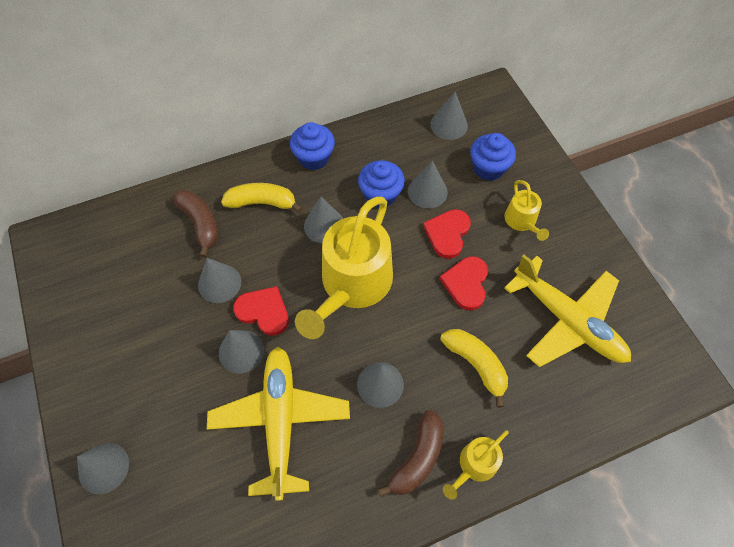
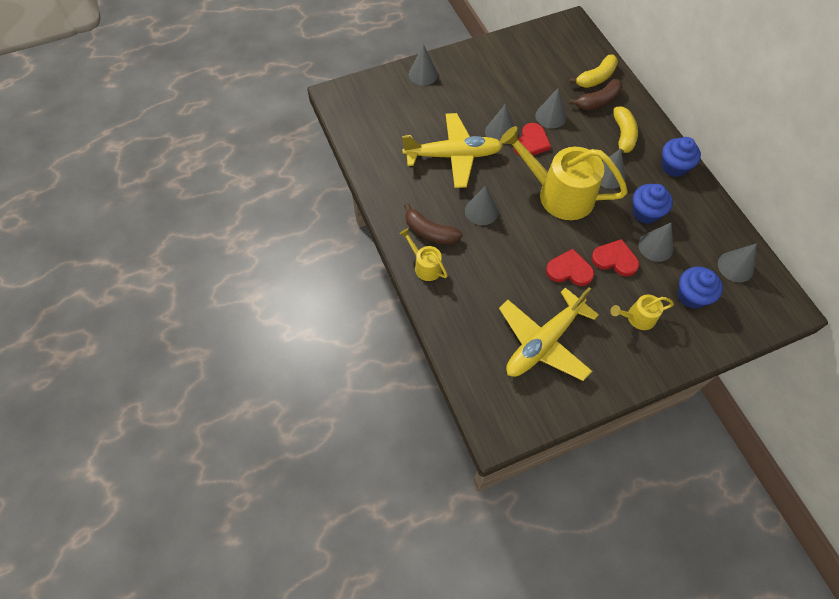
camera: 90 degrees right, 0 degrees up
(476, 364) = (500, 272): yellow banana -> yellow banana (596, 78)

